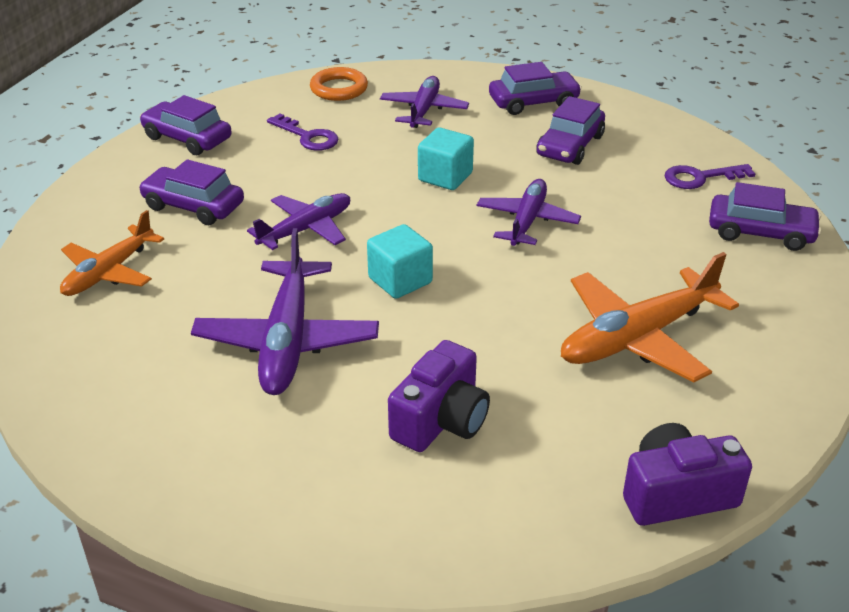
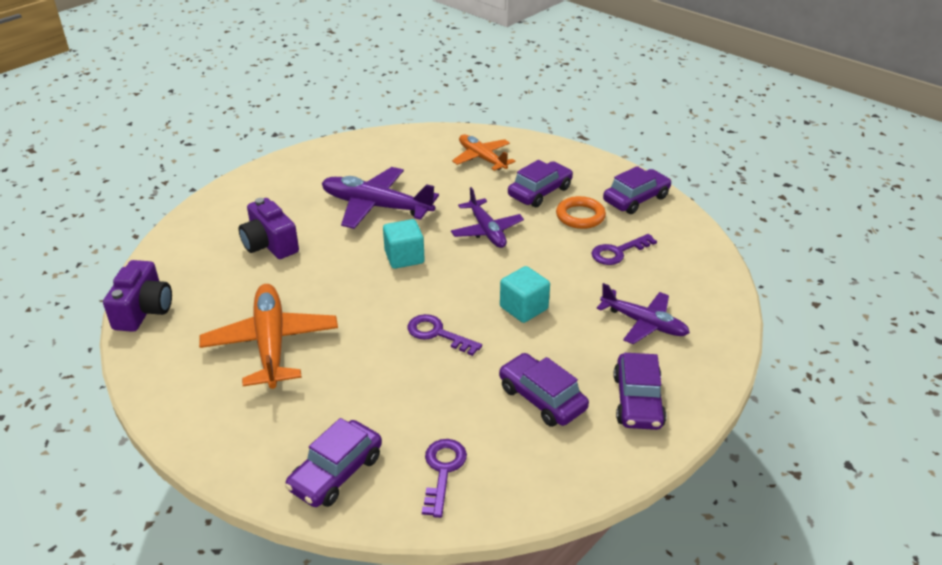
camera: 110 degrees right, 0 degrees up
(339, 89) = (701, 283): orange ring -> orange ring (580, 216)
(527, 221) = (437, 334): purple plane -> purple key

